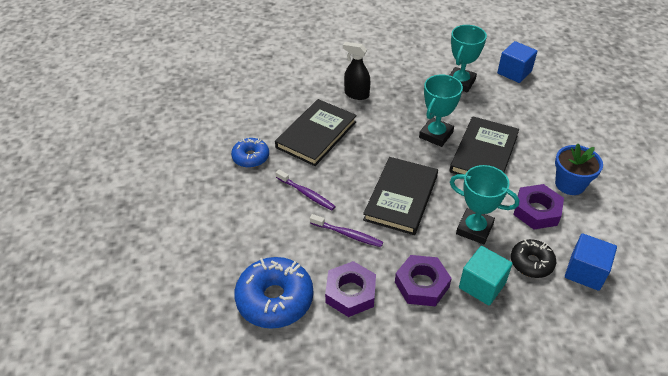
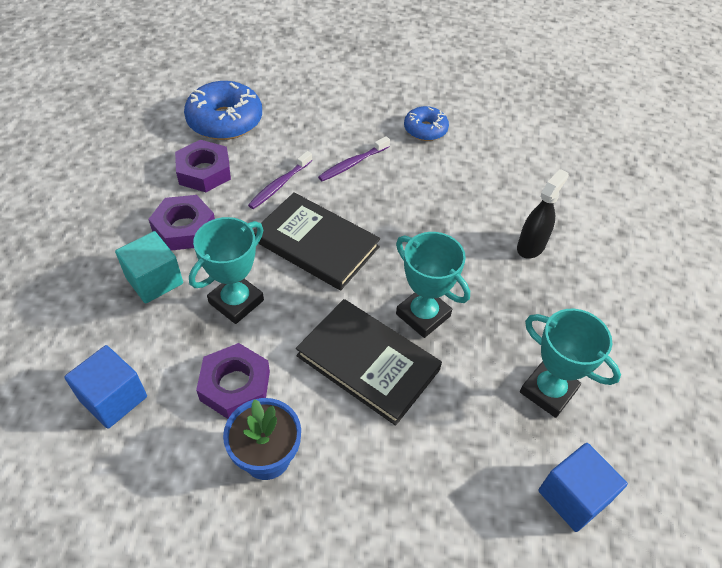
camera: 100 degrees right, 5 degrees up
(316, 134) = (452, 189): black book -> none
(531, 263) = (158, 342): black donut -> none

